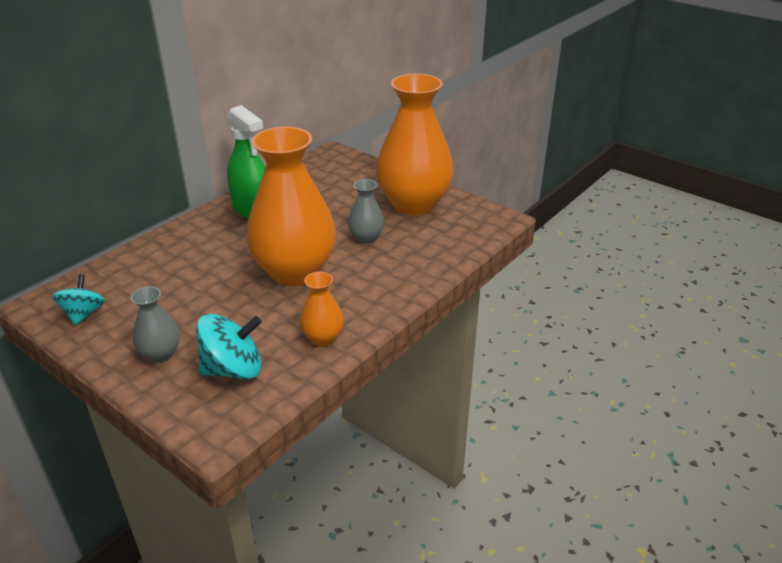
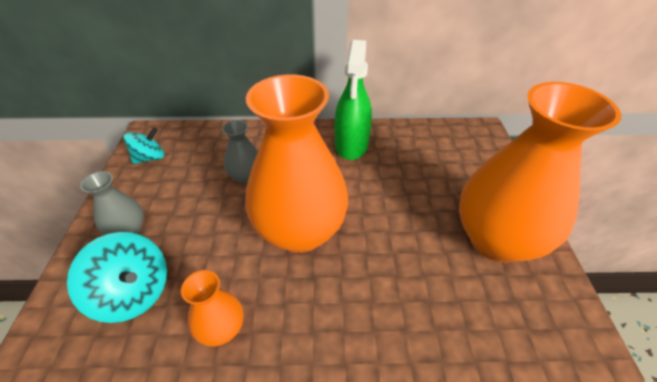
camera: 50 degrees right, 10 degrees up
(366, 238) = (401, 244): grey vase -> grey vase (246, 176)

